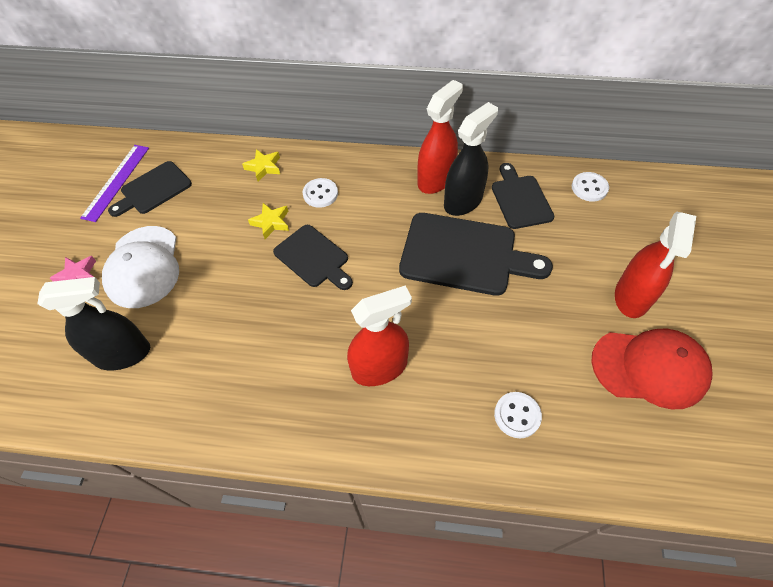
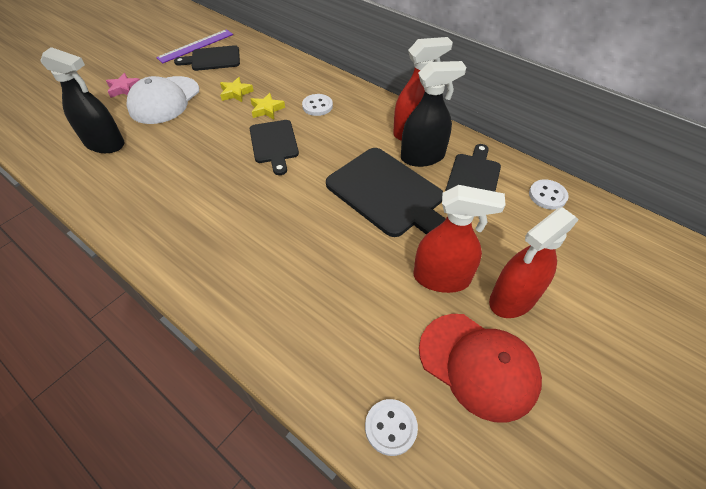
camera: 30 degrees right, 5 degrees down
(264, 167) = (294, 74): yellow star -> yellow star (236, 93)
(379, 367) = (252, 238): red spray bottle -> red spray bottle (441, 278)
(517, 415) = (323, 332): white button -> white button (390, 427)

